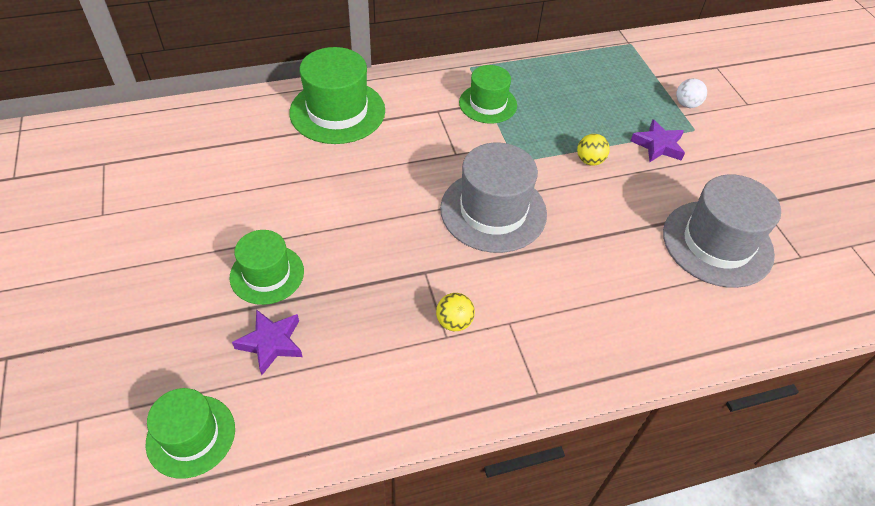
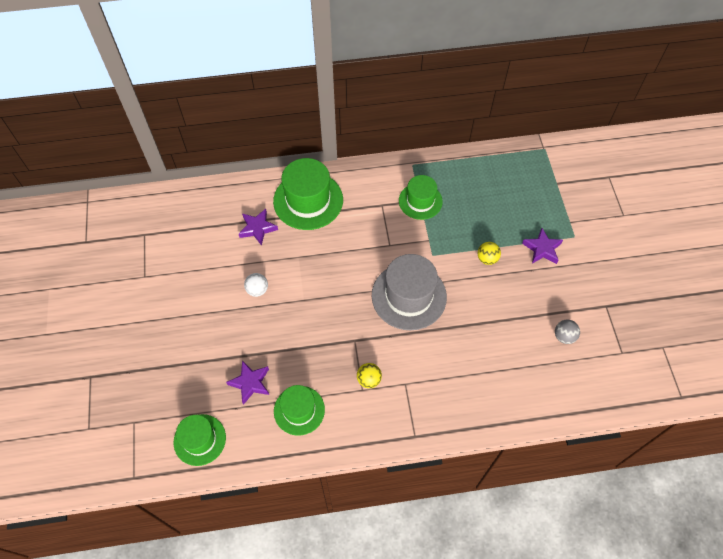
camera: 10 degrees right, 10 degrees up
(267, 274) = (250, 332): green hat -> green hat (299, 410)
(270, 146) = (257, 228): none -> purple star
(686, 104) = (574, 212): white ball -> white ball (257, 290)
(717, 243) = (564, 336): grey hat -> grey ball

